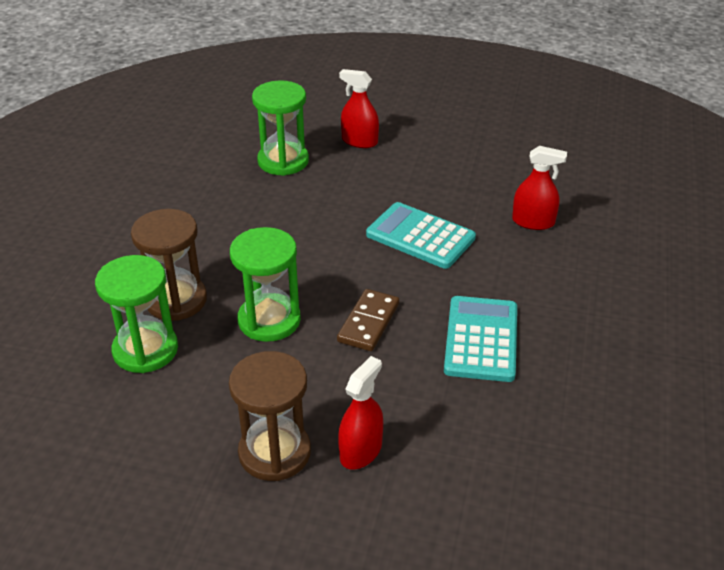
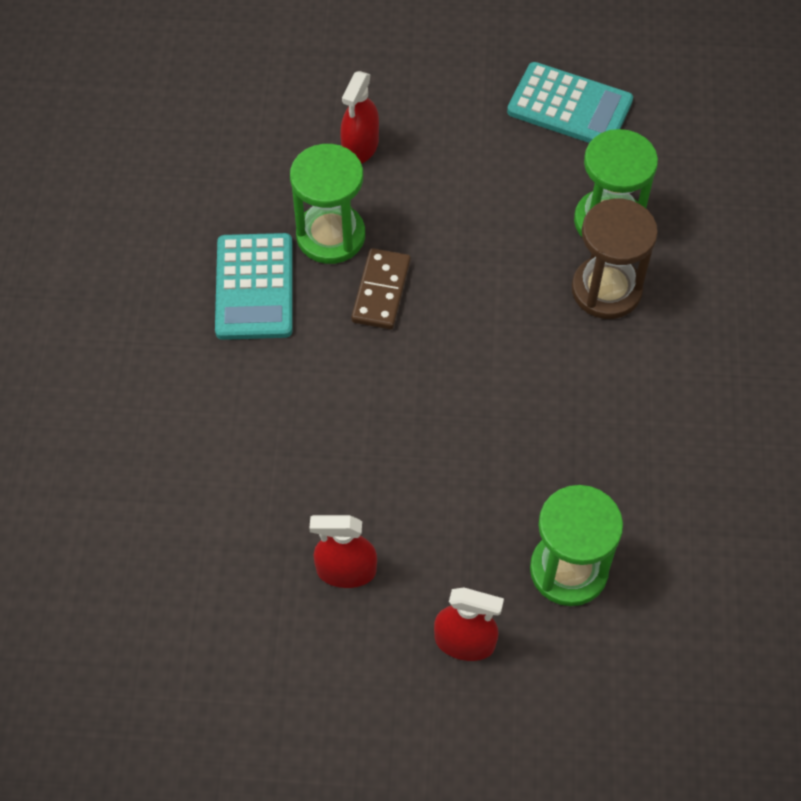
camera: 170 degrees right, 20 degrees up
(269, 320) = (492, 278): green hourglass -> green hourglass (331, 236)
(274, 452) = (438, 135): brown hourglass -> none
(420, 236) = (340, 438): turquoise calculator -> turquoise calculator (569, 106)
(533, 222) = (191, 490): red spray bottle -> red spray bottle (346, 571)

